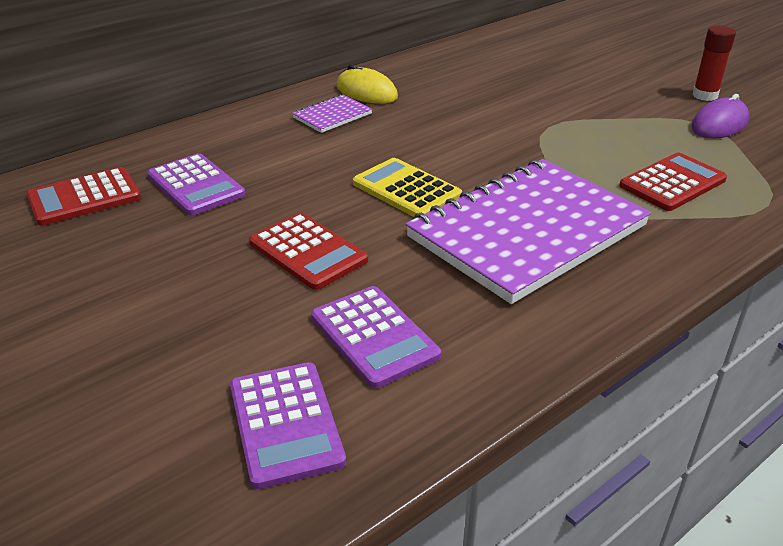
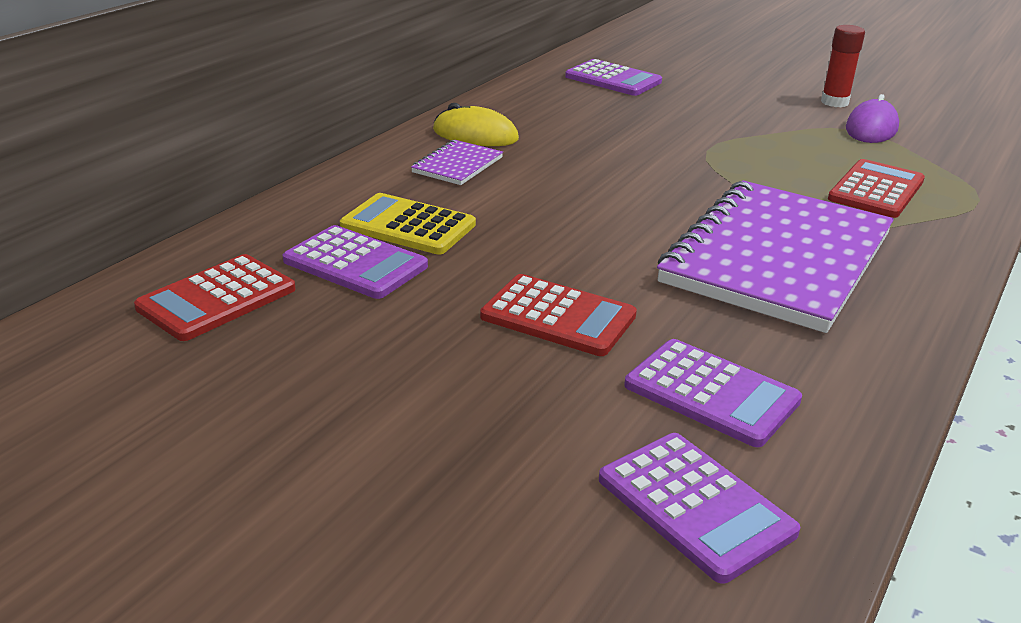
camera: 20 degrees left, 5 degrees down
(406, 190) = (612, 234): yellow calculator -> yellow calculator (408, 226)
(519, 55) = (613, 79): none -> purple calculator

